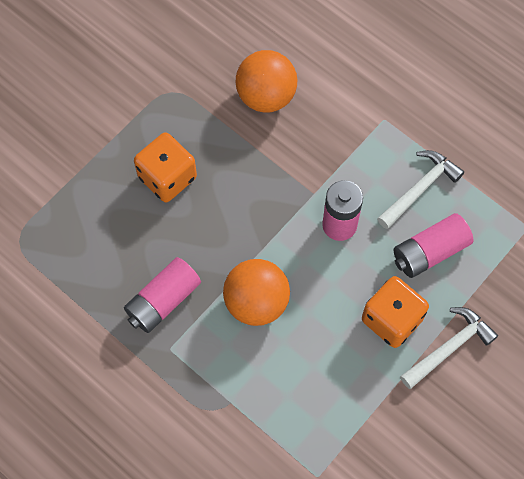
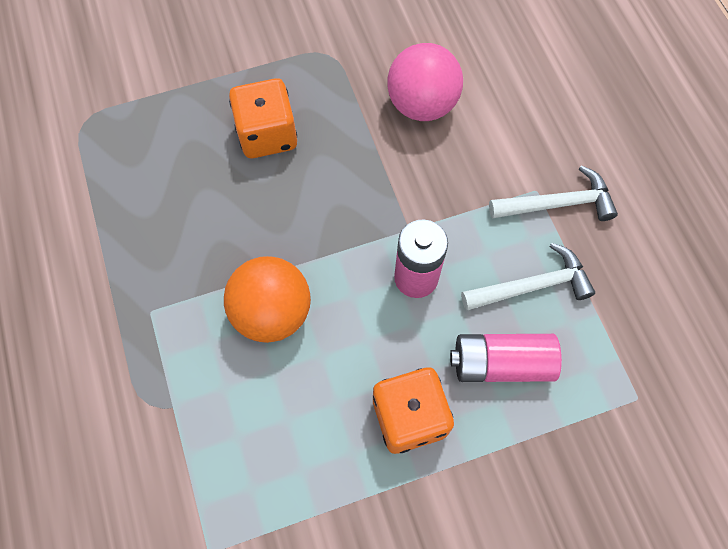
camera: 30 degrees right, 0 degrees up
(163, 301) = (178, 257): pink battery -> none
(266, 96) = (422, 104): orange ball -> pink ball
(449, 347) = (457, 489): white hammer -> white hammer (558, 204)

